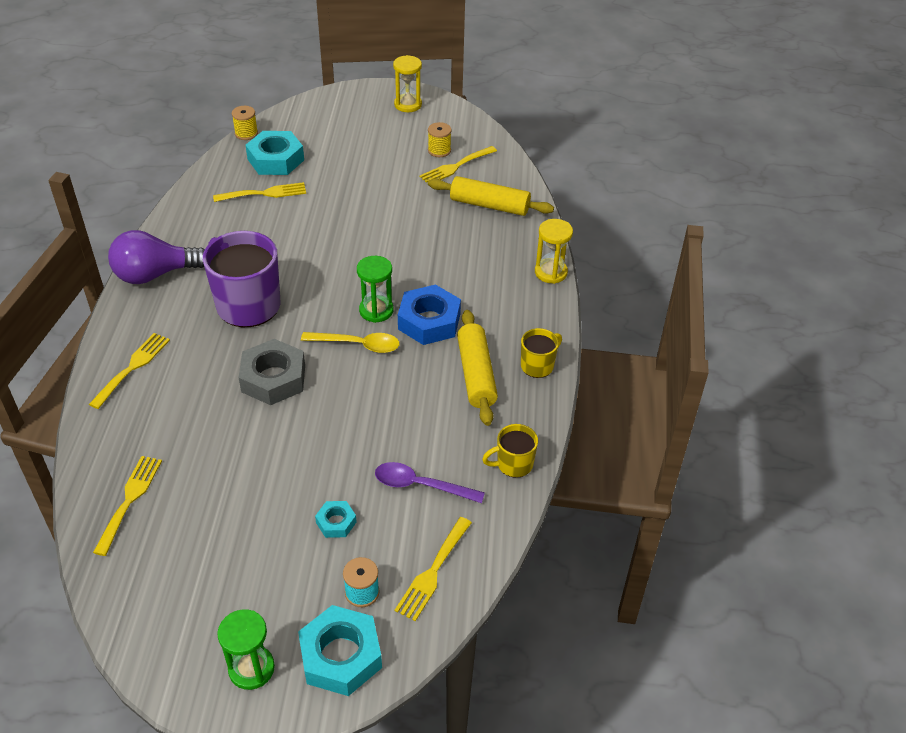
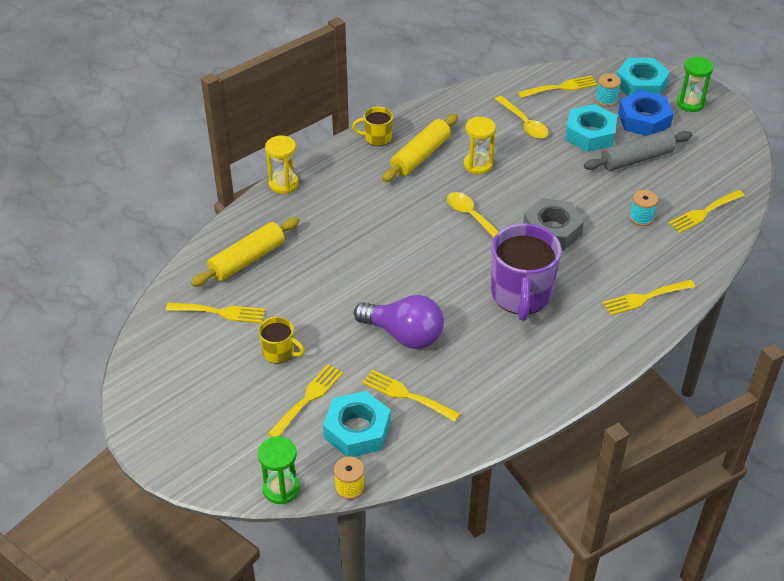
camera: 135 degrees left, 0 degrees up
(155, 274) = (571, 370): purple light bulb -> purple light bulb (404, 335)
(195, 449) = (641, 218): none -> turquoise spool
(255, 524) = (636, 159): none -> grey rolling pin
(329, 157) = (308, 399): none -> yellow fork
(336, 522) = (590, 134): turquoise nut -> turquoise nut, size x1.95
(376, 310) = (433, 233): green hourglass -> green hourglass (281, 488)
(408, 105) = (161, 414): yellow hourglass -> yellow hourglass (478, 164)
(421, 485) = (524, 123): purple spoon -> yellow spoon
(429, 321) = (407, 203): blue nut -> blue nut (644, 119)
(439, 150) = (210, 338): yellow spool -> none
(489, 205) = (247, 260): yellow rolling pin -> yellow rolling pin turned 75 degrees clockwise
(513, 464) = (461, 103): yellow mug -> yellow mug (279, 352)

